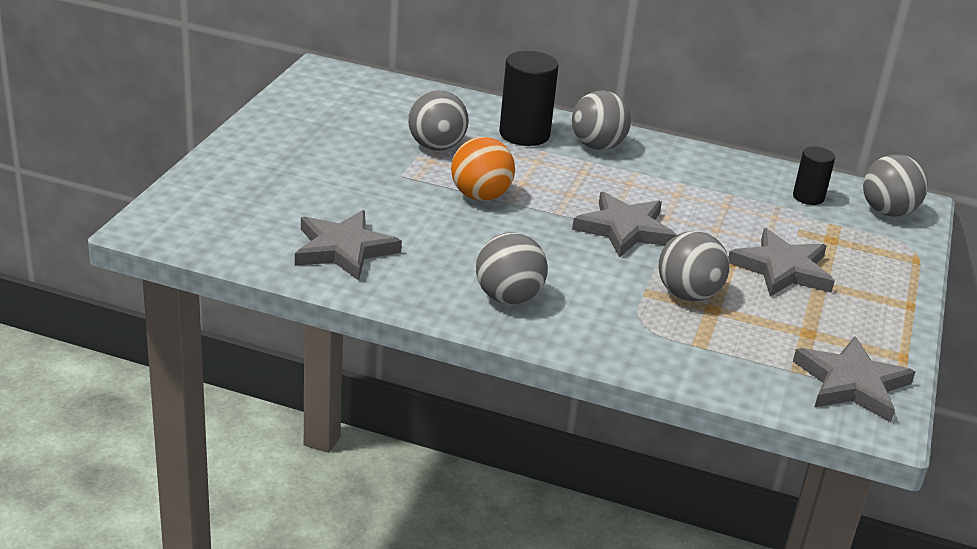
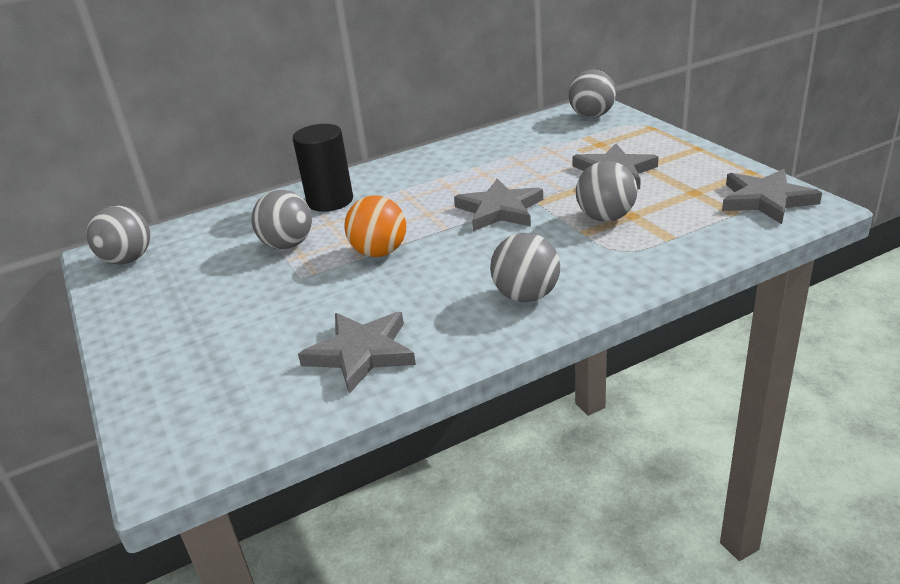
camera: 40 degrees left, 0 degrees up
(597, 146) = (387, 179): grey ball -> grey ball (128, 260)
(808, 197) = (545, 133): black cylinder -> none

